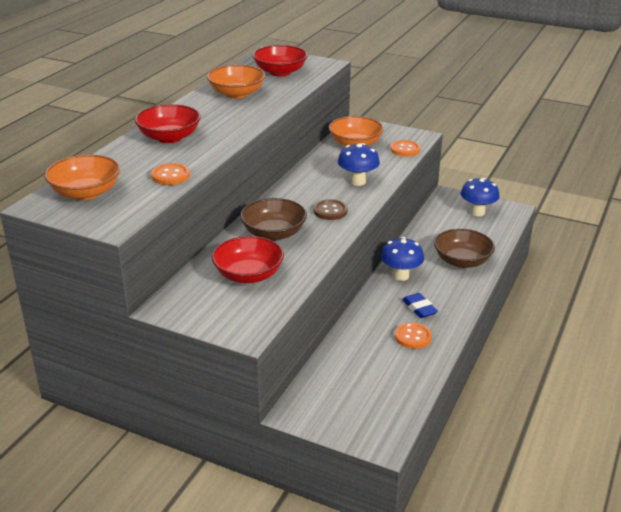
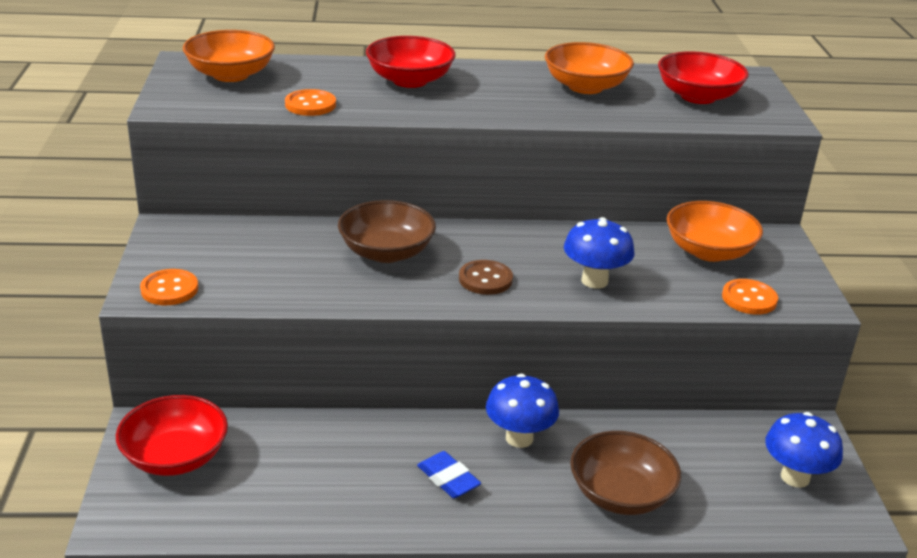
camera: 60 degrees right, 0 degrees up
(248, 275) = (272, 261): red bowl -> red bowl (175, 457)
(413, 337) = (371, 490): orange button -> orange button (169, 289)
(419, 308) = (448, 479): blue eraser -> blue eraser turned 75 degrees counterclockwise

